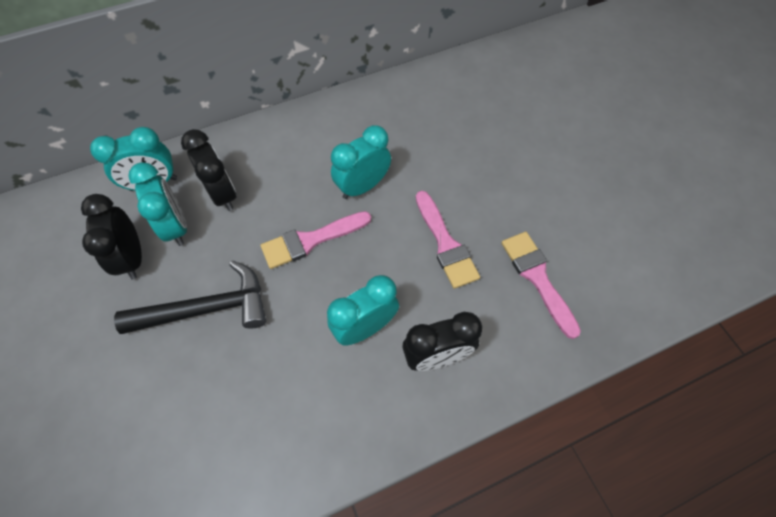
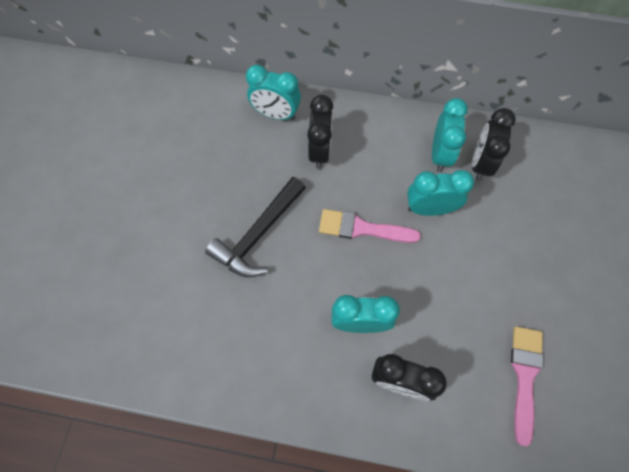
camera: 35 degrees right, 5 degrees up
(132, 258) = (231, 164): black clock -> black clock (480, 163)
(176, 227) = (272, 157): turquoise clock -> turquoise clock (440, 154)
(207, 309) = (258, 234): black hammer -> black hammer turned 105 degrees clockwise
(445, 244) = (466, 298): pink brush -> none

